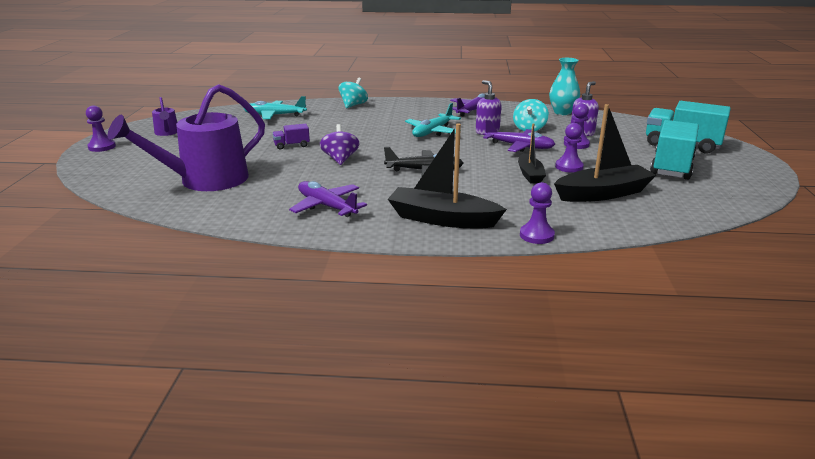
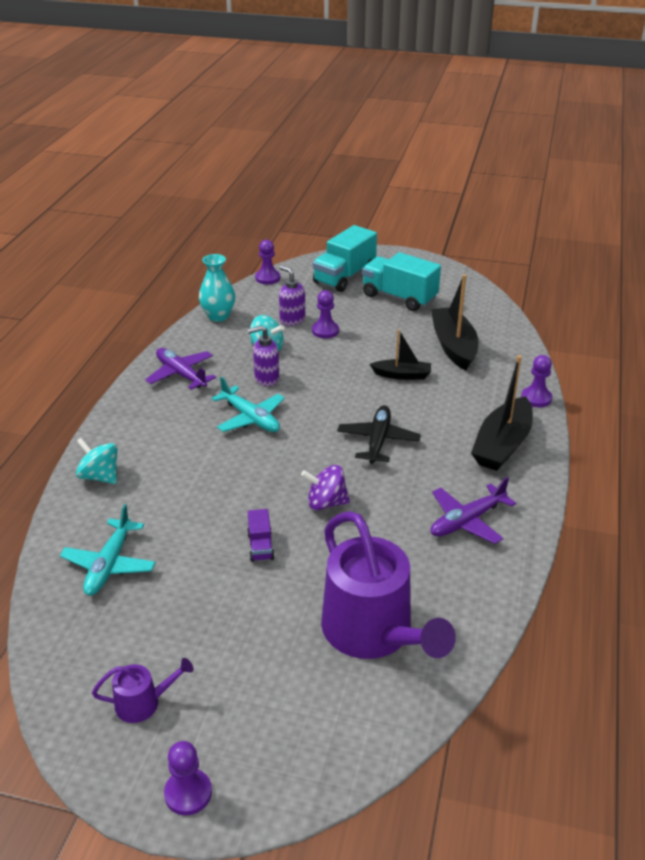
camera: 80 degrees left, 10 degrees up
(519, 146) = (321, 366): purple plane -> none
(569, 167) = (387, 349): purple pawn -> purple pawn (267, 278)

